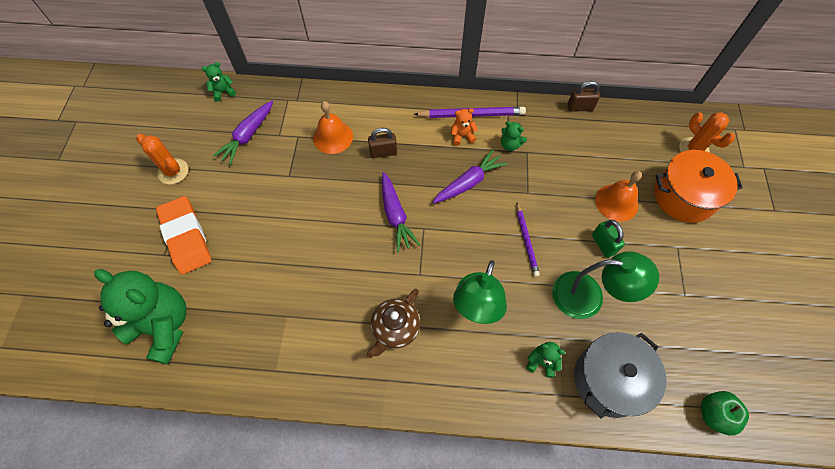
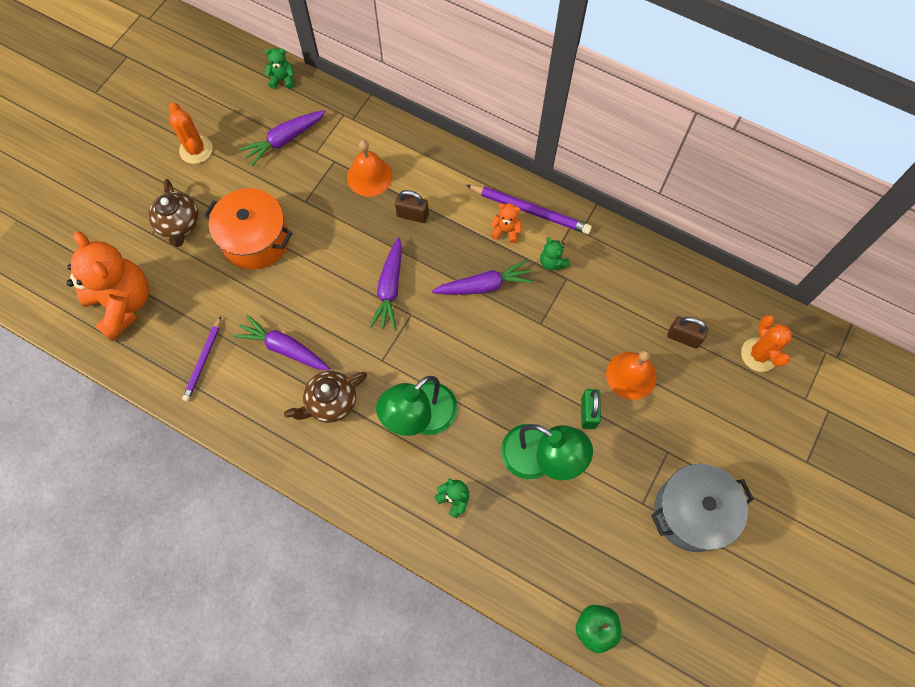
camera: 25 degrees right, 5 degrees up
(164, 326) = (123, 304): green teddy bear -> orange teddy bear
(186, 237) = (179, 224): orange eraser -> brown teapot
(331, 301) = (284, 348): none -> purple carrot
(526, 240) = (509, 373): purple pencil -> purple pencil (203, 360)
(580, 107) = (657, 251): brown padlock -> brown padlock (683, 337)
(609, 380) = (510, 547): grey pot -> grey pot (692, 512)
(684, 196) = (711, 401): orange pot -> orange pot (255, 240)

